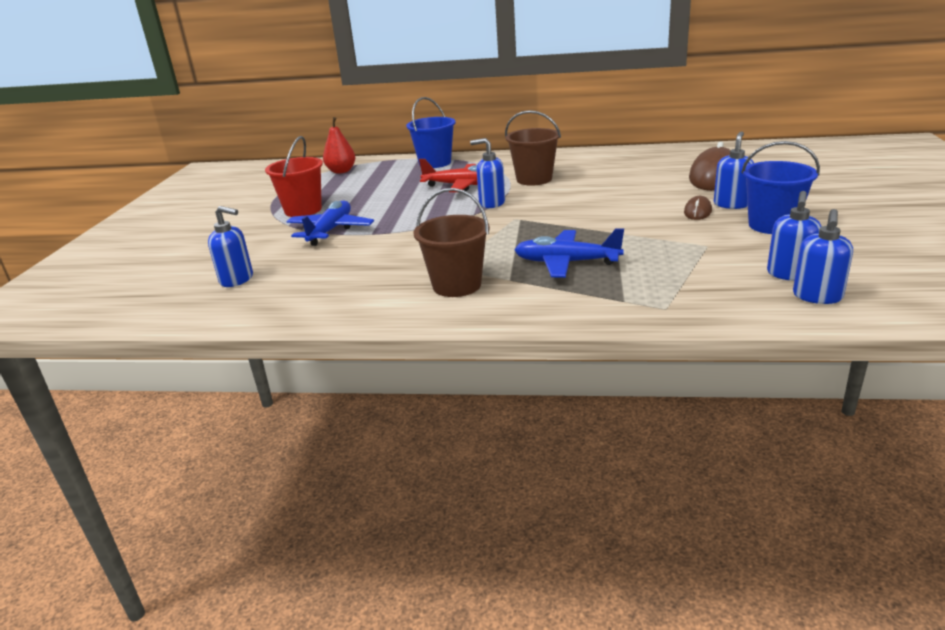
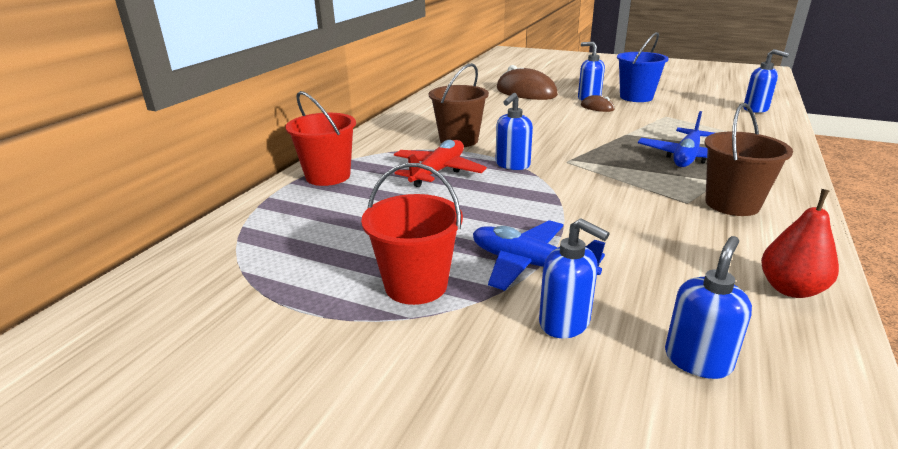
camera: 75 degrees left, 0 degrees up
(341, 171) = (258, 241): red pear -> red pear (790, 289)
(435, 163) = (328, 176): blue bucket -> red bucket
(789, 274) = (721, 108): blue soap dispenser -> blue soap dispenser (565, 323)

